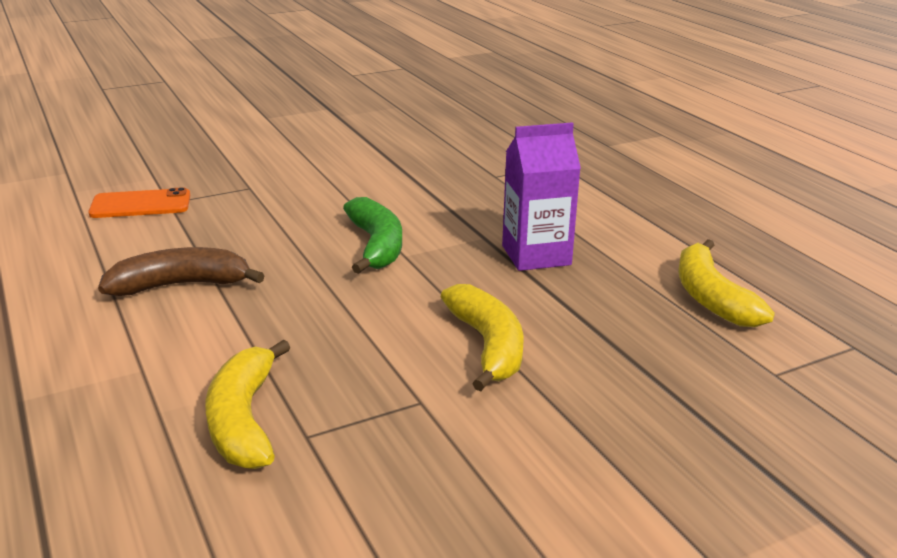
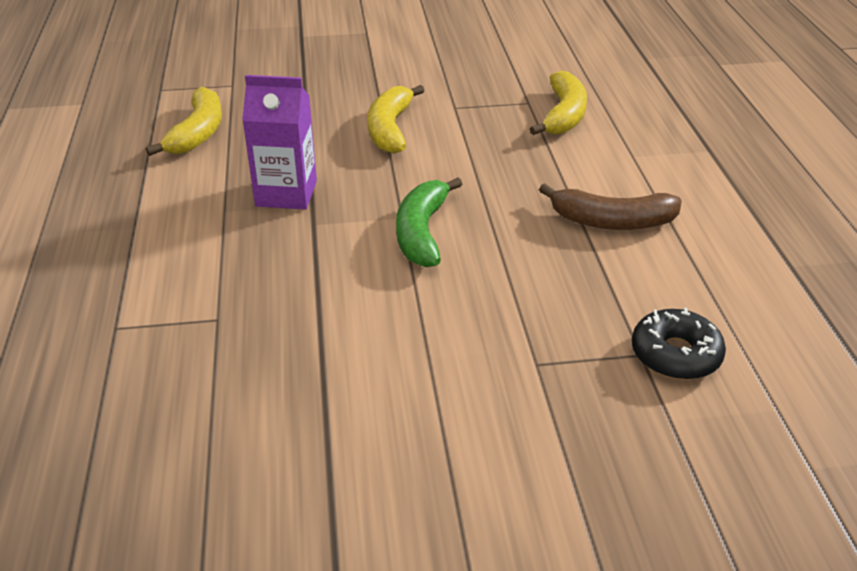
camera: 160 degrees left, 10 degrees up
(141, 204) = (675, 355): orange phone -> black donut

